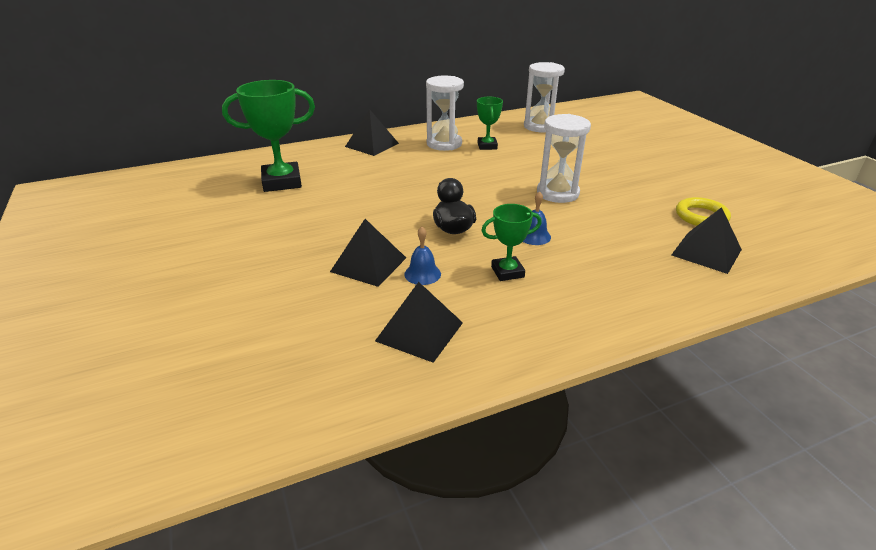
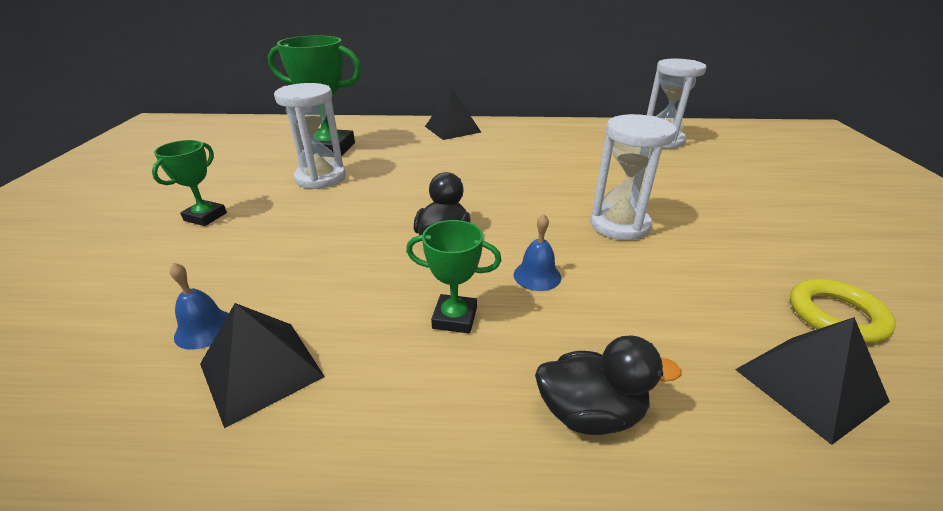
camera: 25 degrees right, 0 degrees up
(369, 264) = (308, 257): black pyramid -> none
(422, 274) = (350, 288): blue bell -> blue bell (204, 329)
(444, 144) = (529, 140): white hourglass -> white hourglass (321, 178)
(487, 146) = (577, 151): green trophy -> green trophy (205, 217)
(618, 294) = (590, 413): none -> black duck

